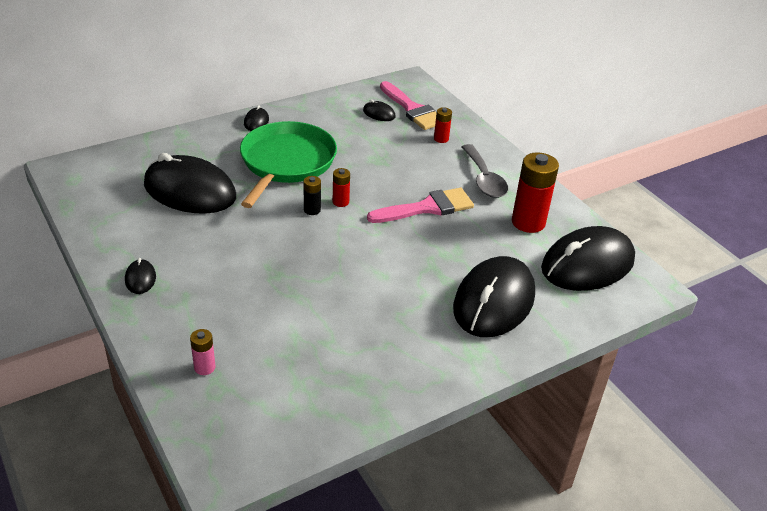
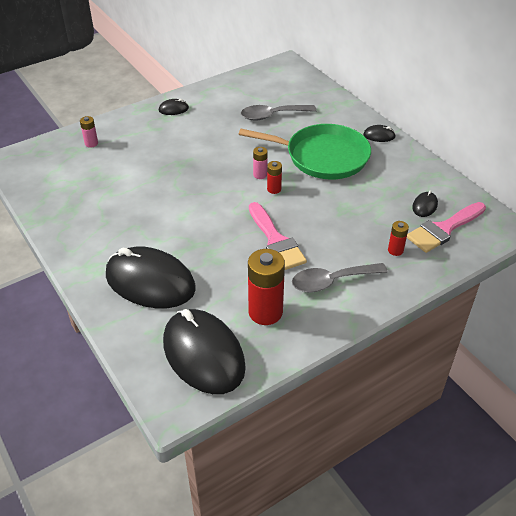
camera: 90 degrees right, 5 degrees up
(190, 191) = (272, 116): black mouse -> grey spoon
(312, 210) = (260, 175): black battery -> pink battery

